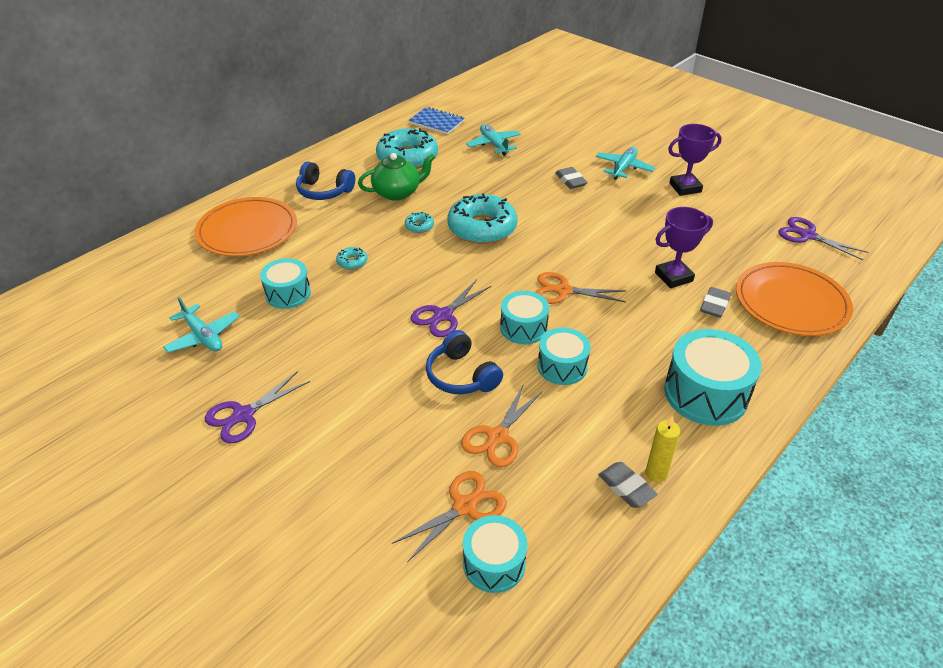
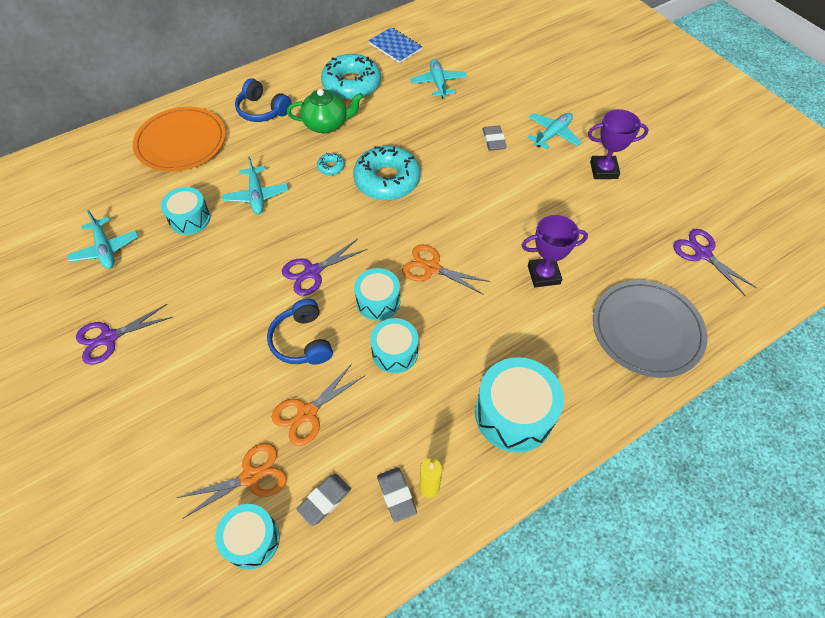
camera: 15 degrees right, 15 degrees up
(352, 262) = (257, 195): turquoise donut -> turquoise plane
(714, 305) = (568, 316): grey eraser -> grey eraser (325, 500)
(791, 302) = (647, 330): orange plate -> grey plate

